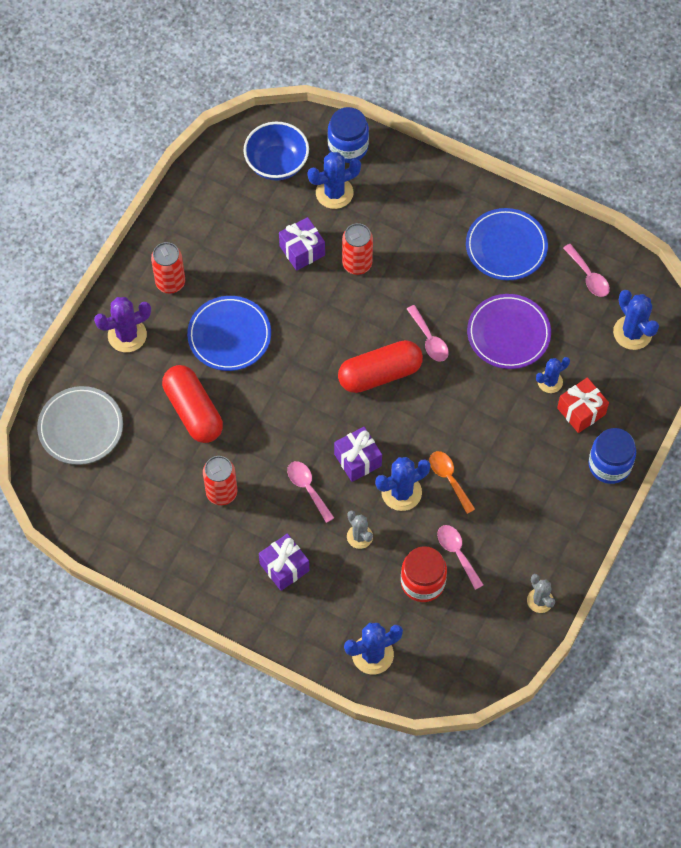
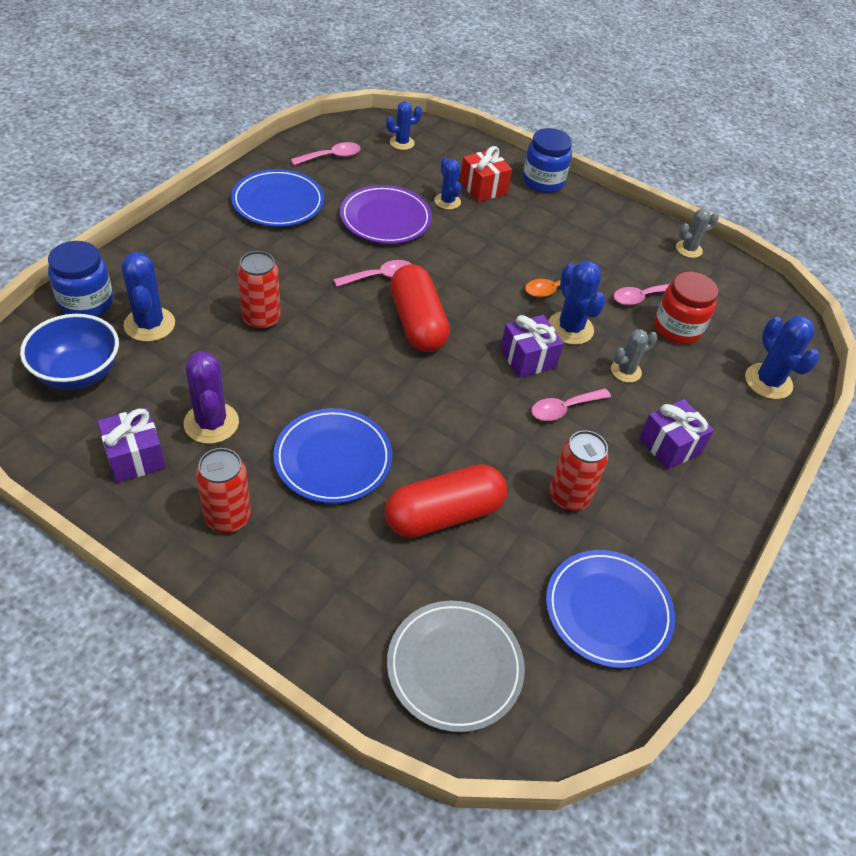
camera: 90 degrees left, 15 degrees down
(127, 335) = (304, 584): purple cactus -> purple cactus (211, 423)
(131, 518) = (608, 611): none -> blue plate
(302, 250) = (224, 367): purple gift -> purple gift (135, 457)
(632, 332) = (402, 143): blue cactus -> blue cactus, size x0.64

